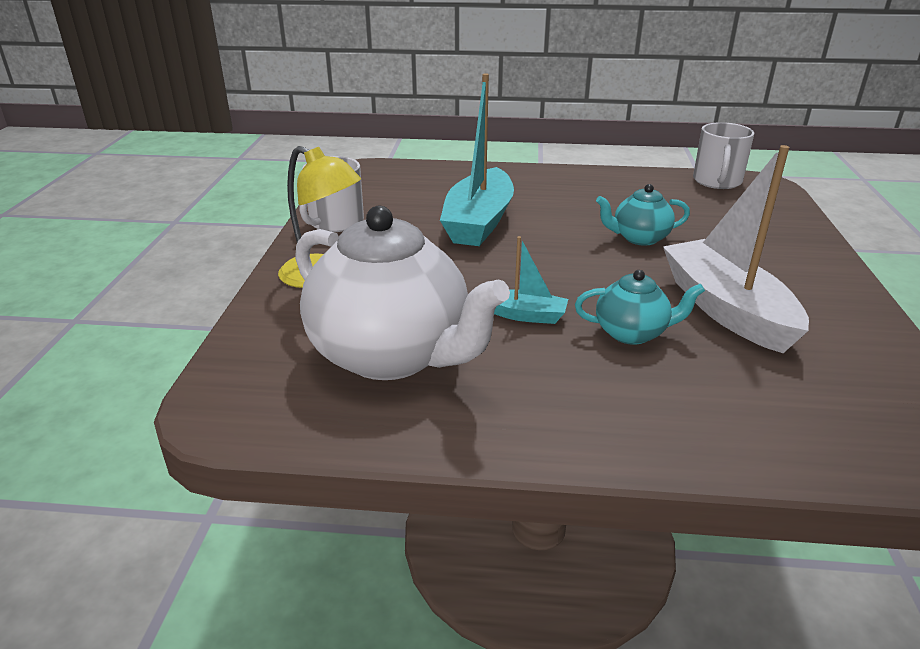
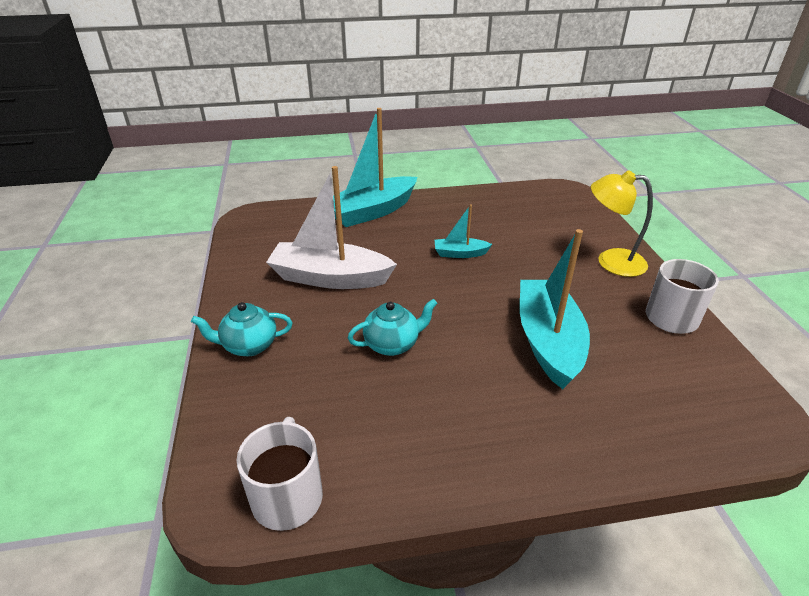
camera: 165 degrees right, 5 degrees up
(392, 355) = (517, 221): white teapot -> none
(632, 333) = (392, 252): turquoise teapot -> turquoise teapot (249, 346)
(669, 424) = (372, 211): none -> turquoise boat
(726, 309) = (330, 278): white boat -> white boat turned 135 degrees clockwise

